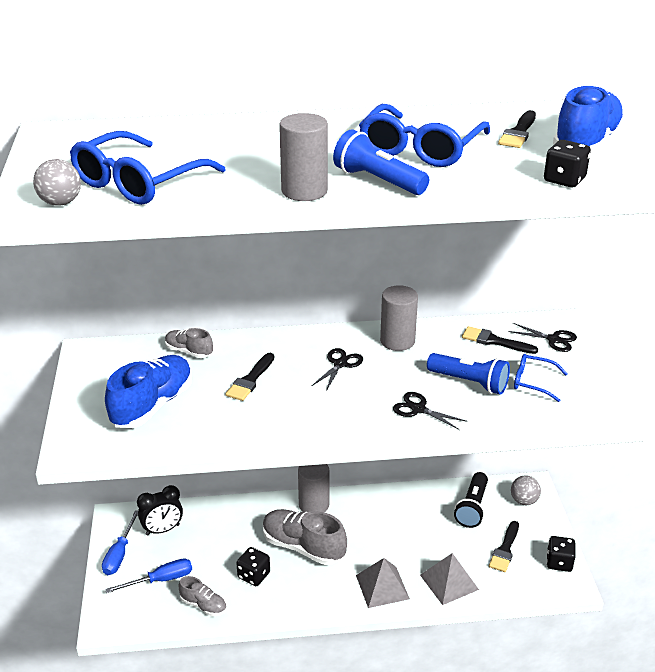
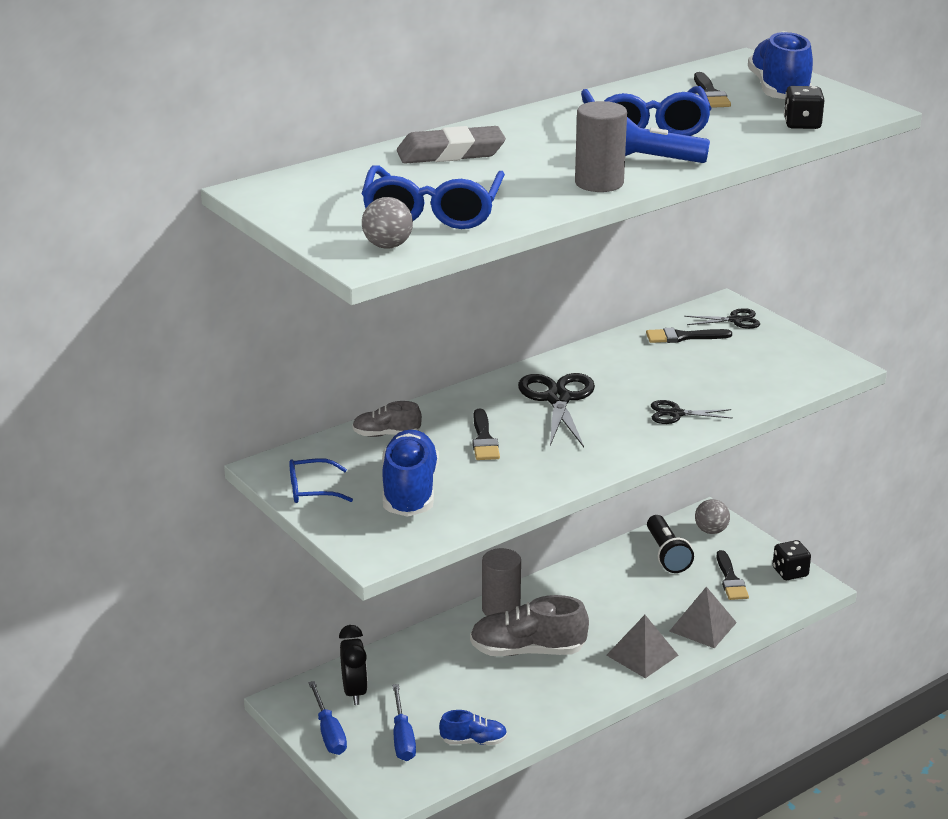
camera: 30 degrees left, 5 degrees down
(161, 580) = (402, 737): blue screwdriver -> blue screwdriver turned 135 degrees clockwise
(162, 530) = (354, 692): black clock -> black clock turned 45 degrees counterclockwise
(203, 605) = (473, 741): grey shoe -> blue shoe
(231, 136) = (451, 153): none -> grey eraser
(254, 575) = (500, 695): black dice -> none
(340, 364) = (558, 399): black scissors -> black scissors, size x1.77
(397, 341) = (590, 363): grey cylinder -> none
(469, 383) = (698, 378): blue flashlight -> none
(532, 382) = (754, 361): blue glasses -> blue glasses (312, 490)

